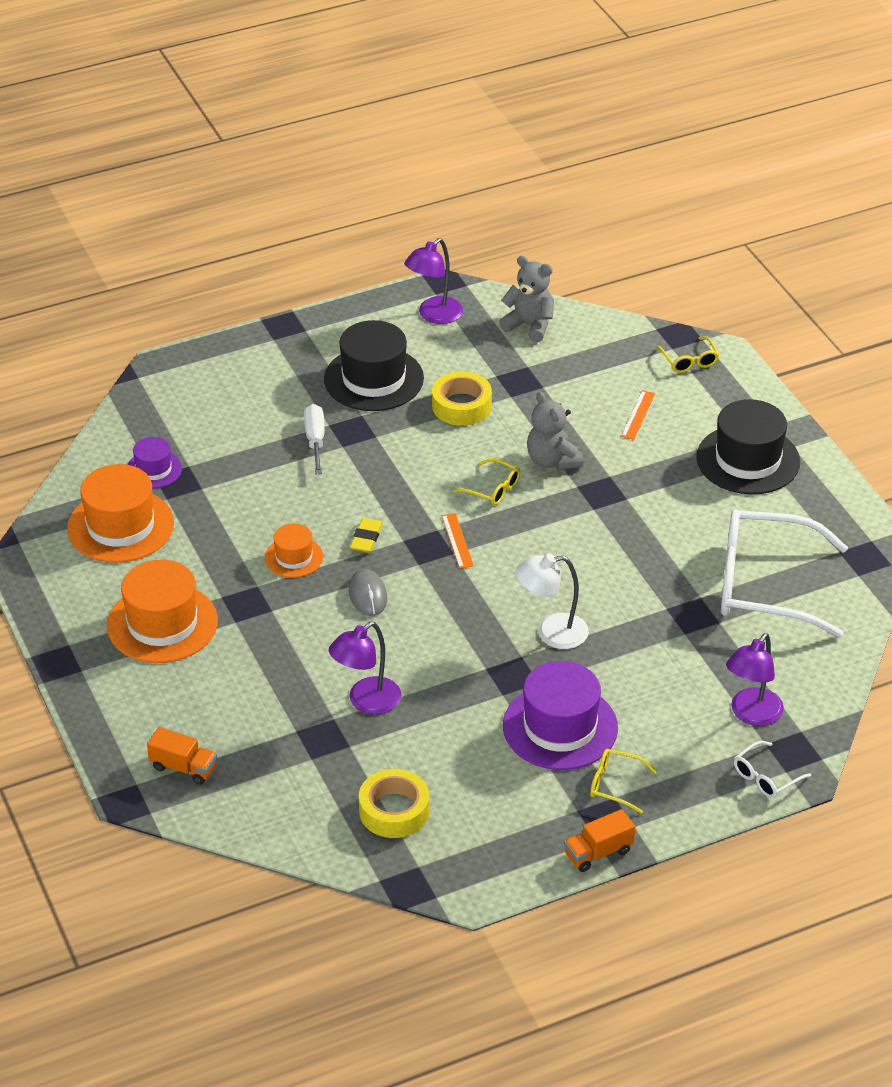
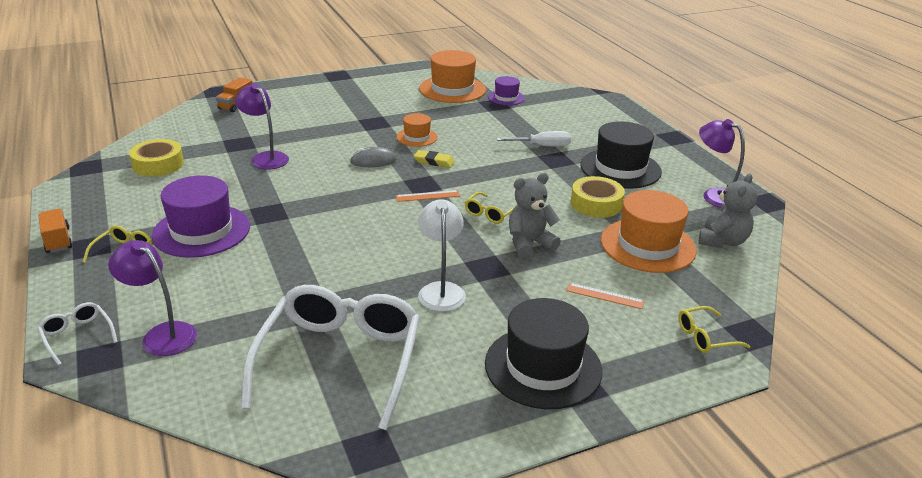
camera: 90 degrees right, 10 degrees down
(162, 623) = (362, 100): orange hat -> orange hat (647, 245)
(551, 632) = (310, 232): white lamp -> white lamp (441, 290)

